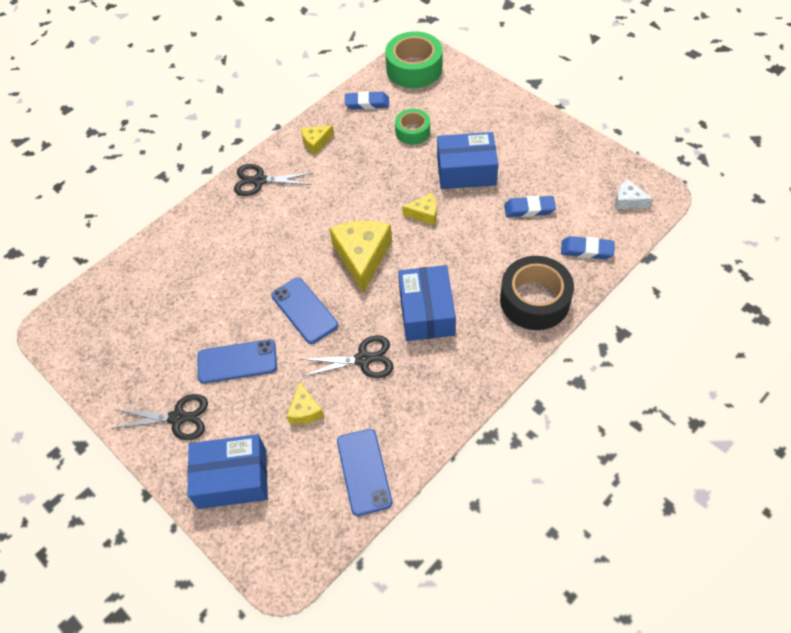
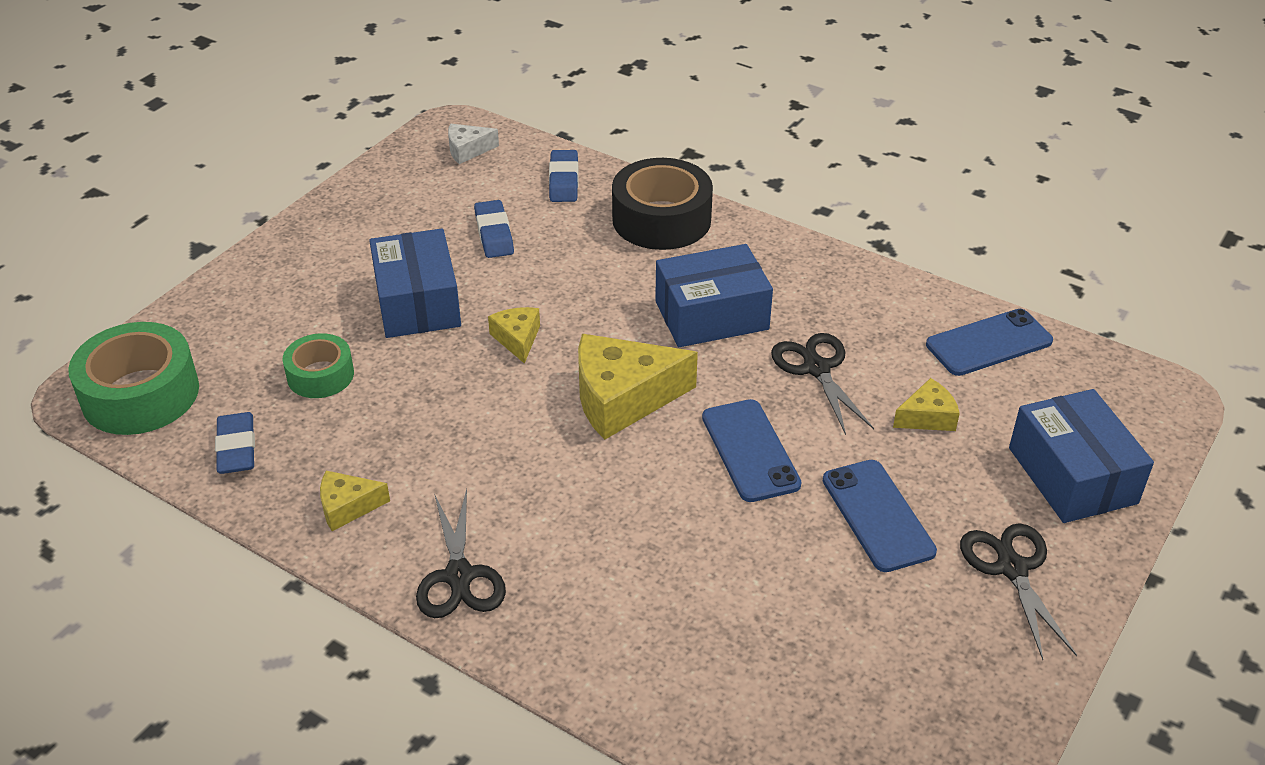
camera: 105 degrees left, 15 degrees down
(304, 310) = (750, 450): blue phone -> blue phone turned 60 degrees counterclockwise
(316, 142) = (347, 507): yellow cheese -> yellow cheese turned 120 degrees clockwise
(628, 201) = (467, 150): white cheese -> white cheese turned 60 degrees clockwise

